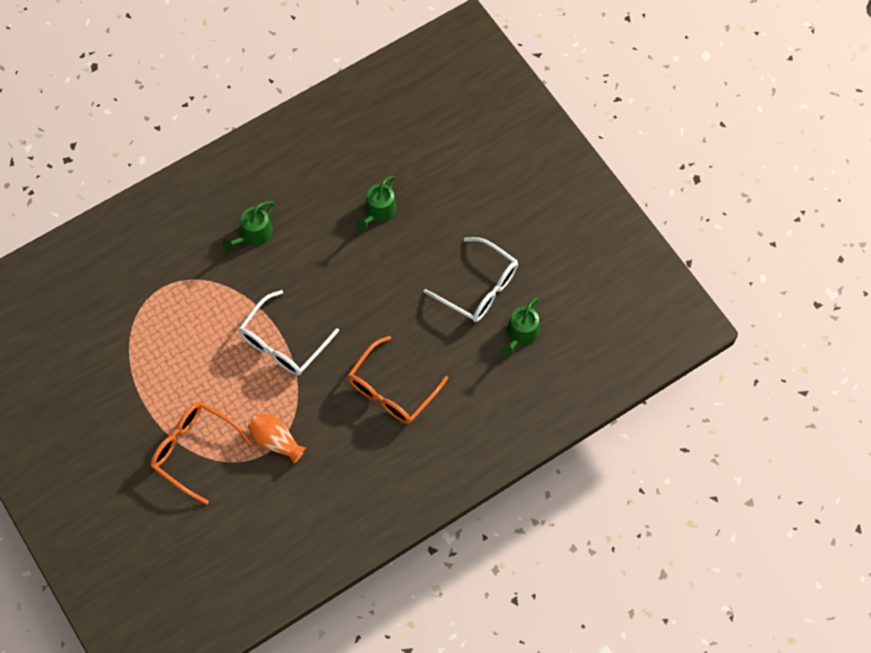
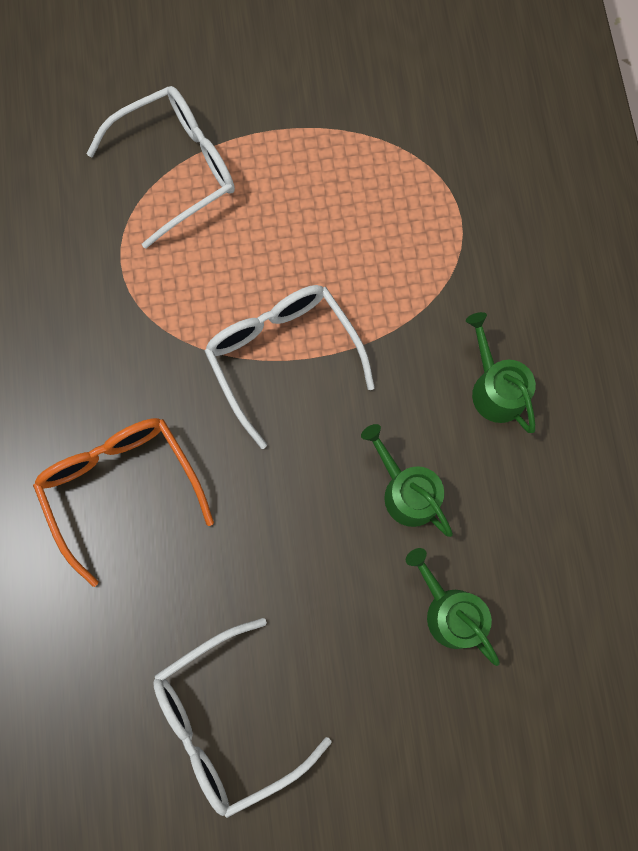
camera: 115 degrees right, 10 degrees up
(194, 450) = (177, 168): orange glasses -> white glasses
(276, 441) = (131, 283): orange vase -> none
(521, 333) = (107, 752): green watering can -> green watering can (406, 491)

